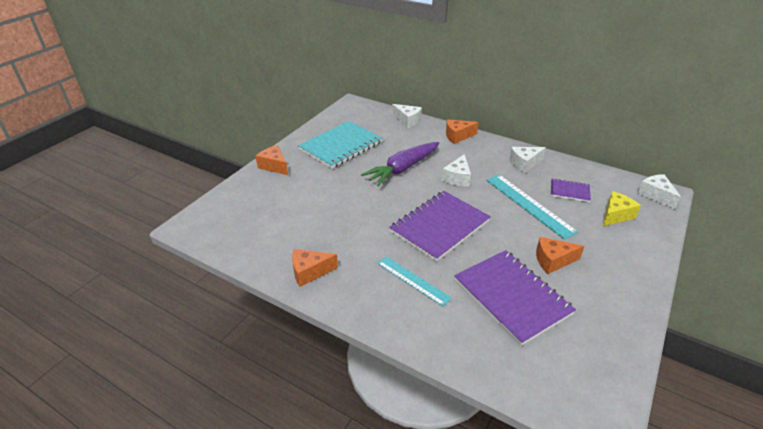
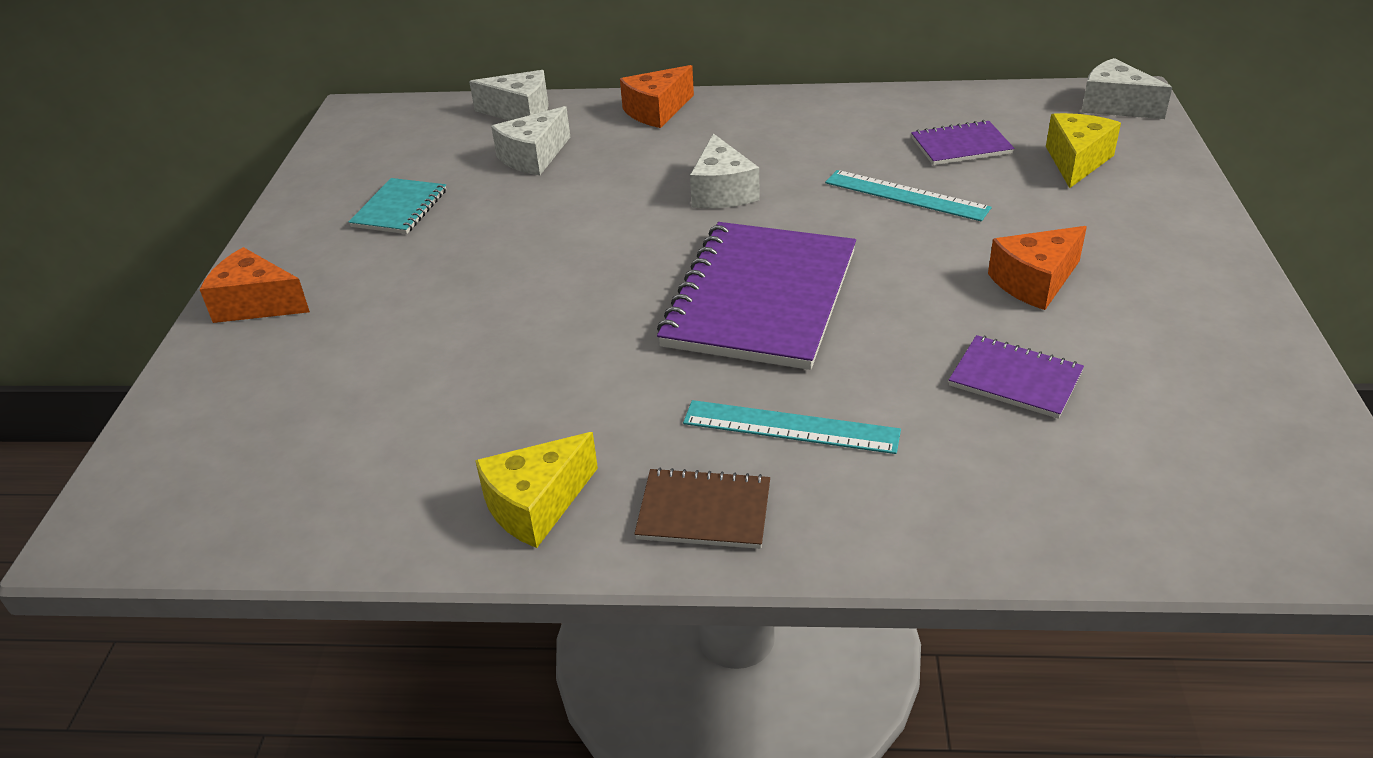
camera: 25 degrees left, 0 degrees up
(310, 272) = (536, 505): orange cheese -> yellow cheese
(341, 146) = (399, 208): turquoise notebook -> turquoise notebook, size x0.49
(360, 298) = (704, 511): none -> brown notebook
(403, 169) = (586, 210): purple carrot -> none
(511, 297) = (1015, 379): purple notebook -> purple notebook, size x0.49
(524, 164) = (835, 123): white cheese -> white cheese (534, 157)
(529, 205) = (906, 195): turquoise ruler -> turquoise ruler, size x0.66

